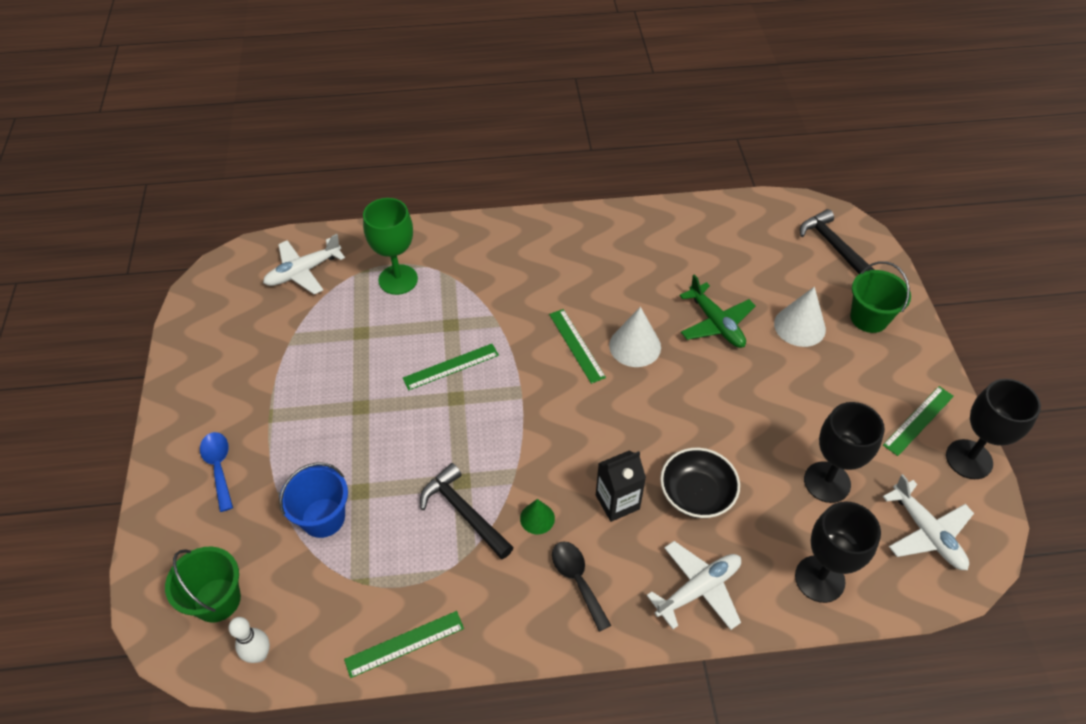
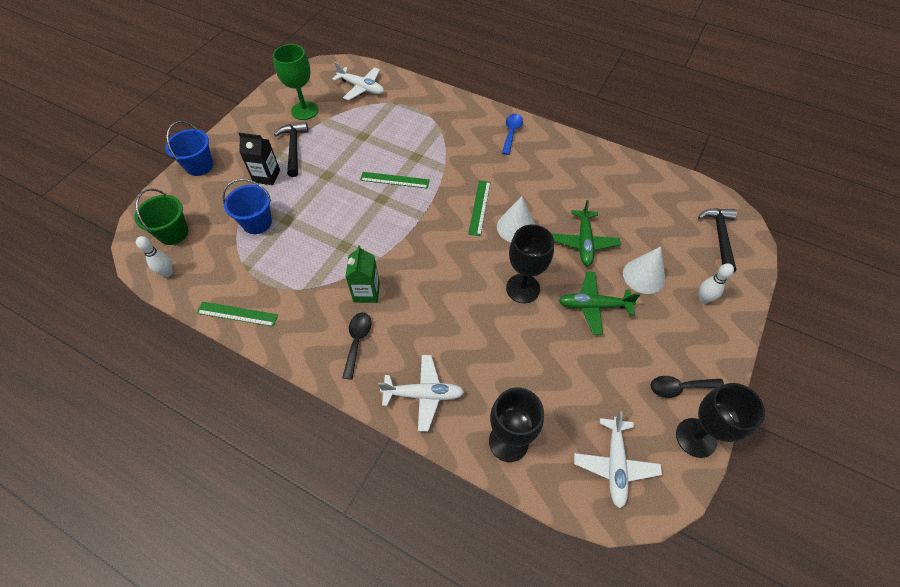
camera: 35 degrees right, 5 degrees up
(168, 491) = (199, 166): none -> blue bucket
(219, 467) = (232, 167): blue spoon -> blue spoon (511, 133)
(303, 272) = (361, 88): white plane -> white plane turned 150 degrees counterclockwise
(398, 279) = (408, 117): green goblet -> green goblet (304, 110)
(464, 512) = (330, 264): black hammer -> black hammer (294, 148)
(537, 518) = (366, 292): green cone -> green carton
(617, 502) = (421, 312): black carton -> black carton (266, 176)
(696, 494) = (474, 338): black bowl -> none
(780, 386) = (593, 306): none -> green plane
(827, 482) = (570, 385): black goblet -> black goblet (523, 288)
(869, 318) = (703, 299): green bucket -> white bowling pin
(918, 420) = (679, 387): green ruler -> black spoon

